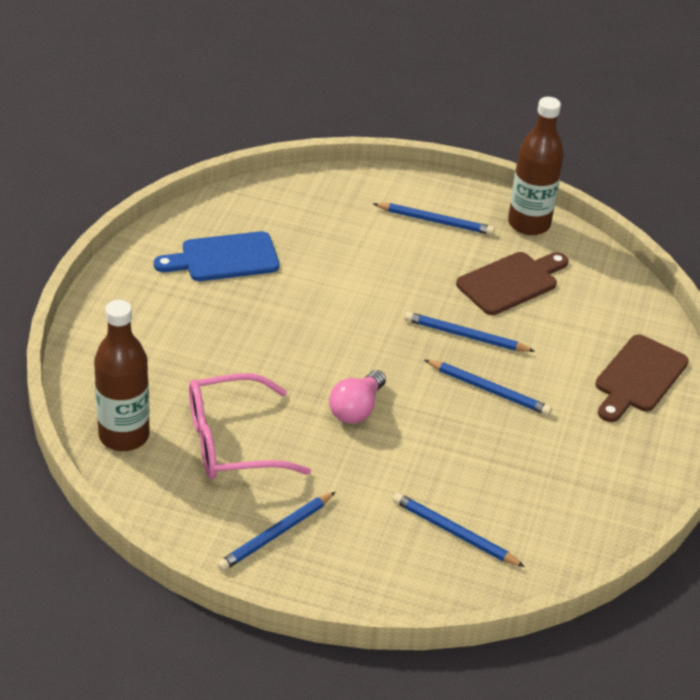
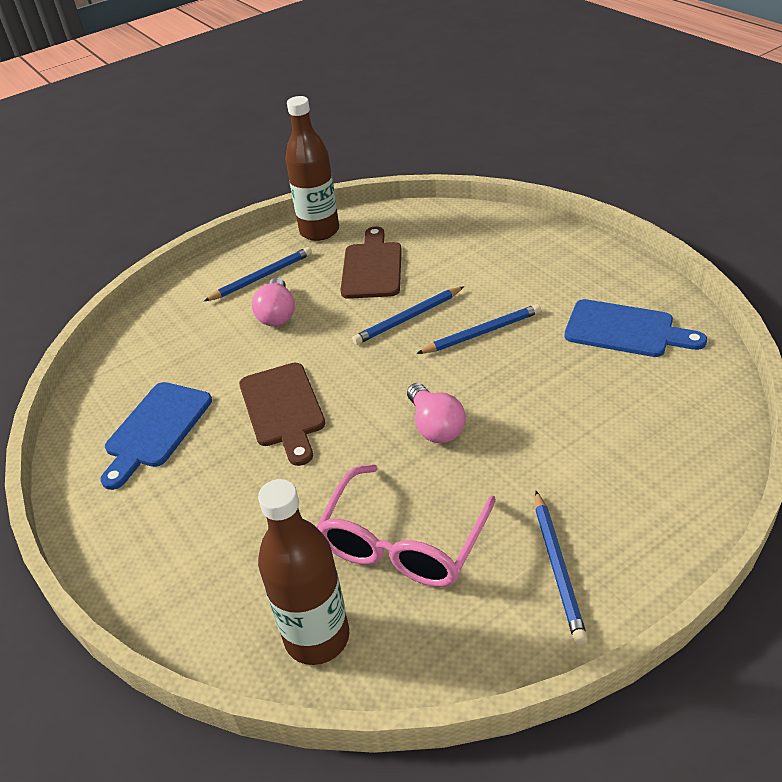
camera: 45 degrees left, 0 degrees up
(399, 255) = (277, 314): none -> pink light bulb
(454, 533) = (640, 431): blue pencil -> none
(575, 481) = (625, 330): none -> blue cutting board
(638, 377) = (535, 249): brown cutting board -> brown cutting board (283, 409)

